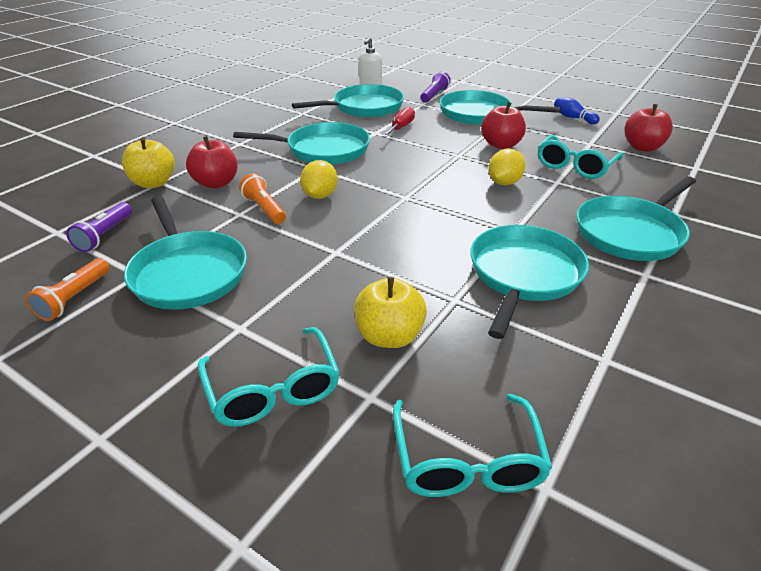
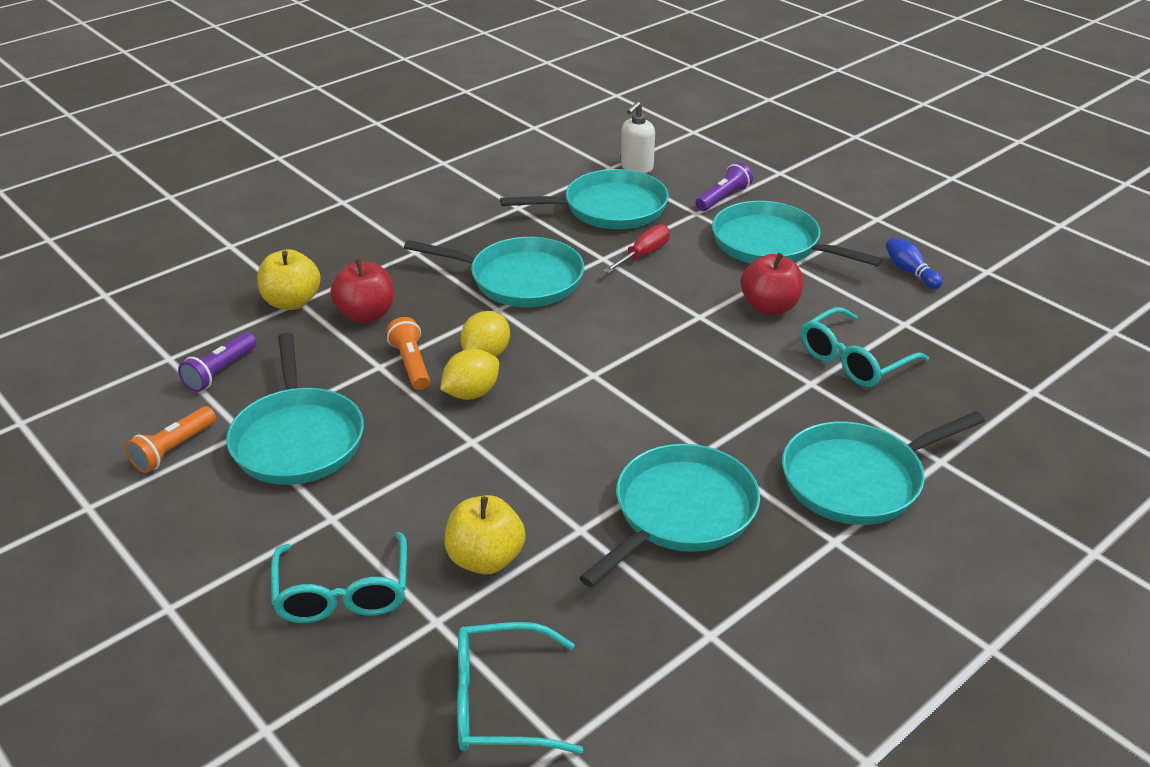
camera: 15 degrees right, 0 degrees up
(467, 459) = (501, 702): turquoise glasses -> turquoise glasses turned 75 degrees clockwise
(504, 183) = (736, 373): yellow lemon -> yellow lemon (471, 393)
(642, 147) = (978, 343): red apple -> none

